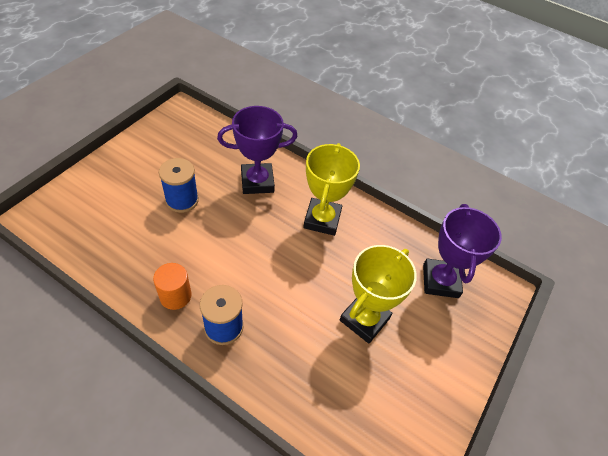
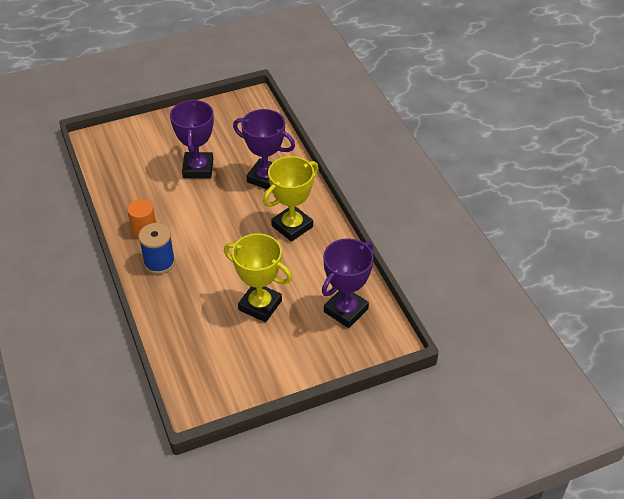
camera: 40 degrees right, 5 degrees down
(182, 200) = (198, 168): blue spool -> purple trophy
(364, 319) = (260, 305): yellow trophy -> yellow trophy turned 45 degrees clockwise

